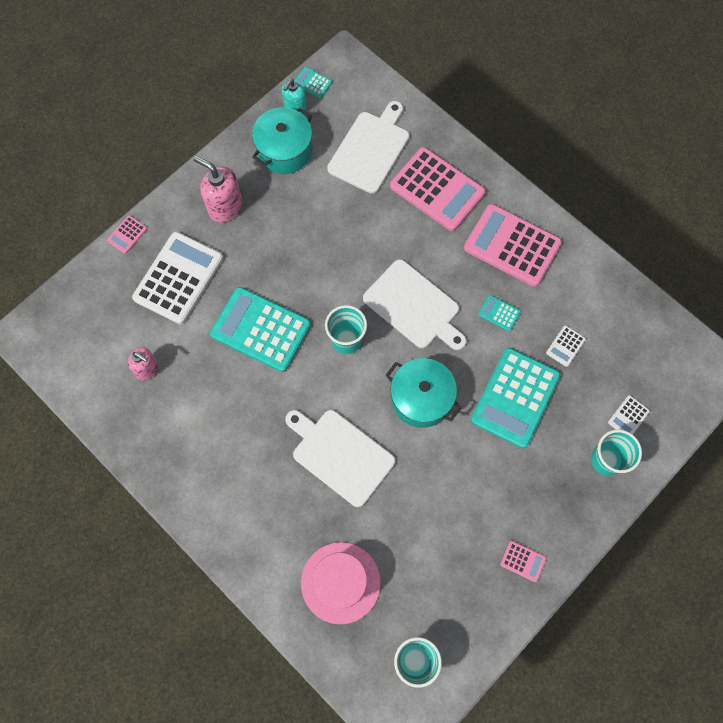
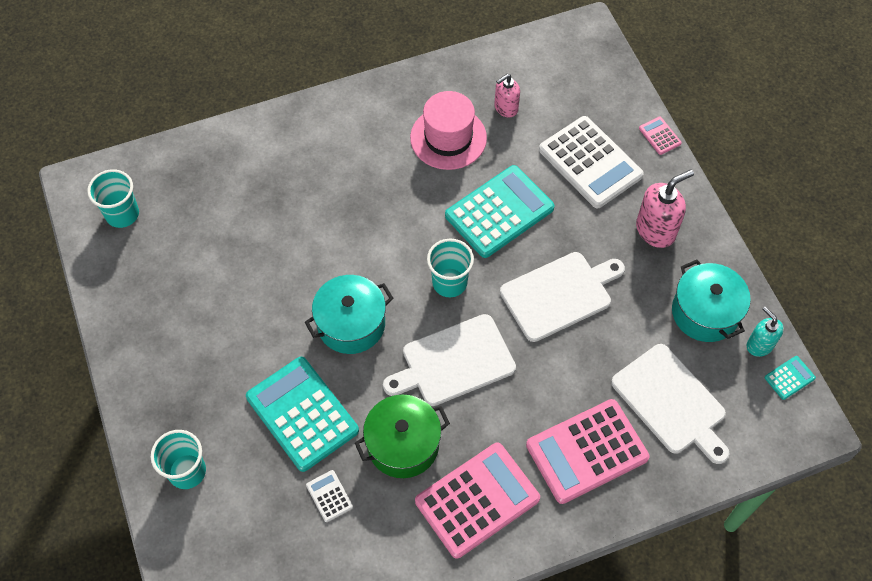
camera: 115 degrees right, 10 degrees down
(340, 455) = (335, 230): white cutting board -> white cutting board (559, 294)
(340, 582) = (222, 185): pink hat -> pink hat (448, 138)
(499, 313) = (403, 444): turquoise calculator -> green pot
(523, 561) = (144, 341): pink calculator -> none
(628, 417) = (216, 520): white calculator -> none

